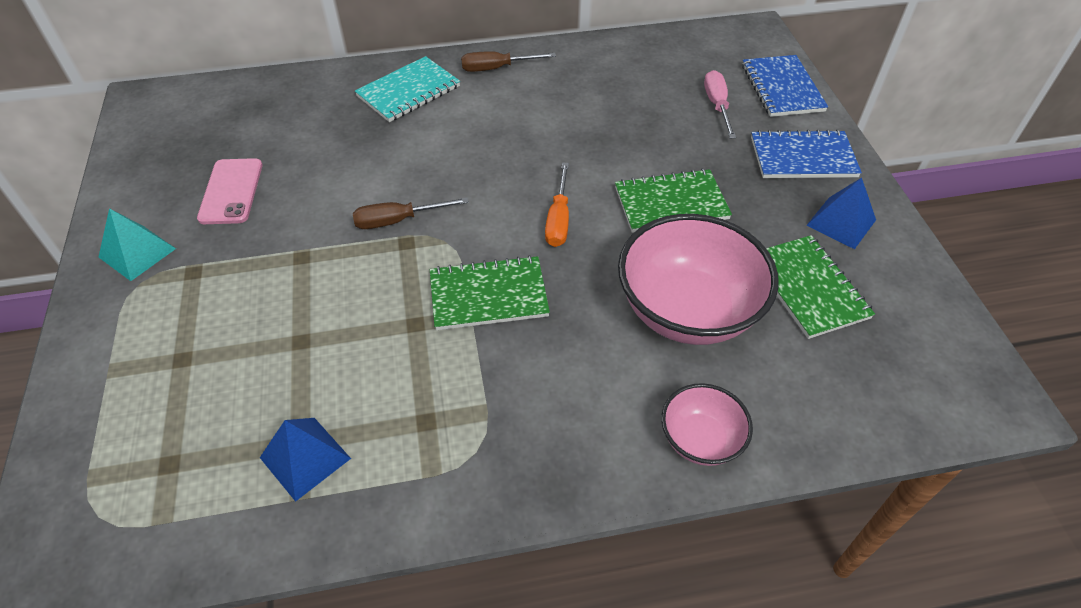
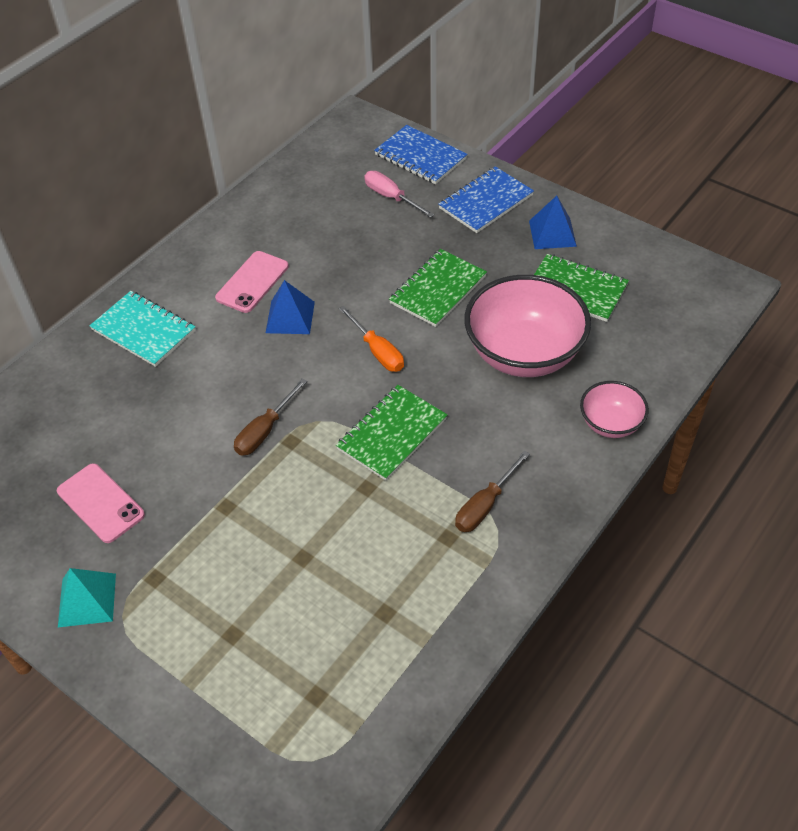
camera: 40 degrees left, 0 degrees up
(305, 458) = (400, 618): blue pyramid -> blue pyramid (290, 317)
(408, 91) = (144, 330): turquoise notebook -> turquoise notebook turned 60 degrees counterclockwise
(497, 68) = (193, 267): brown screwdriver -> brown screwdriver (485, 505)
(526, 104) = (252, 282): none -> pink phone

